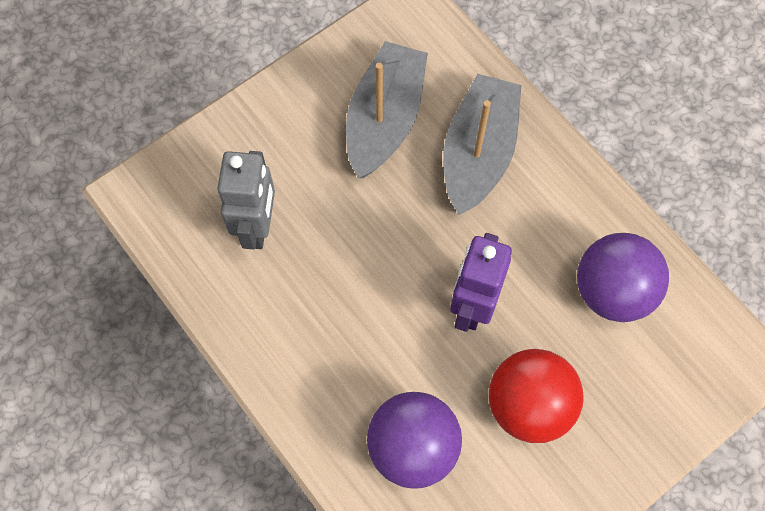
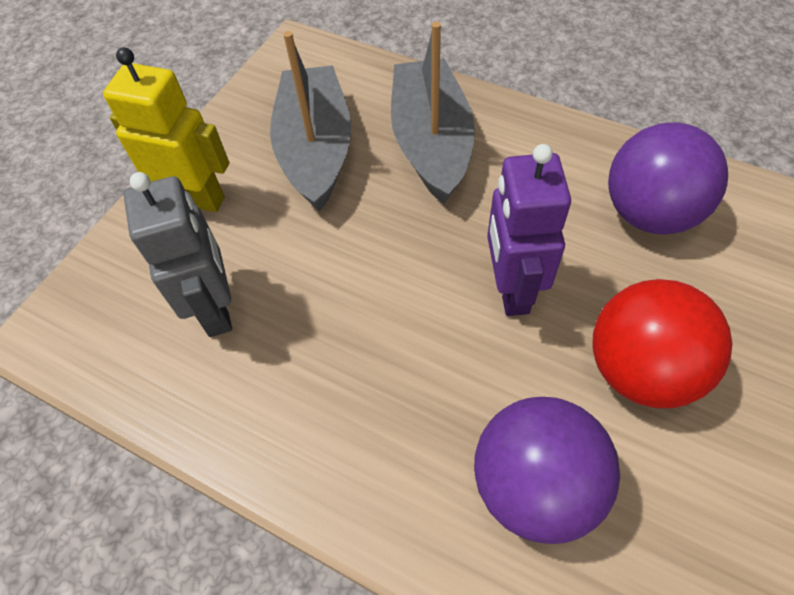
camera: 20 degrees left, 10 degrees down
(276, 126) = (196, 199): none -> yellow robot

